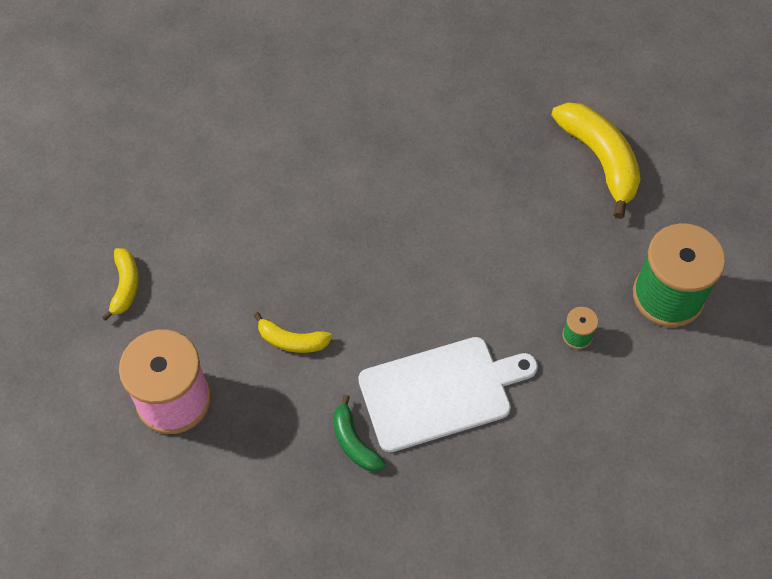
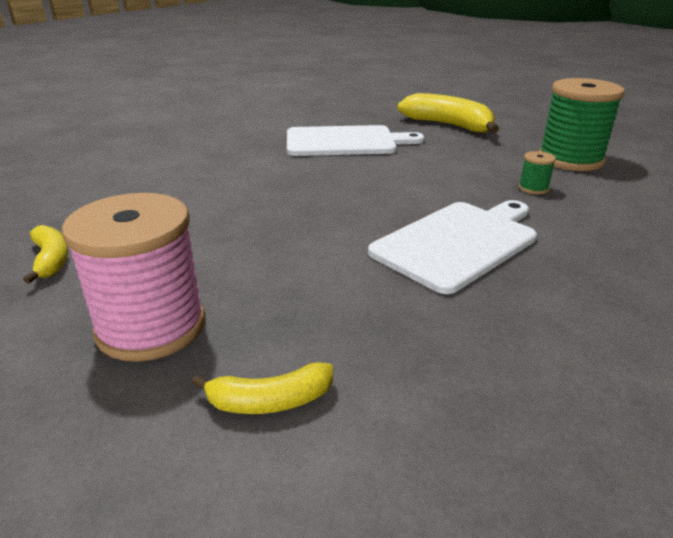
camera: 25 degrees left, 30 degrees down
(292, 341) = (276, 249): yellow banana -> yellow banana (270, 401)
(354, 442) = (406, 297): green banana -> none
(456, 160) = (345, 142): none -> white cutting board

